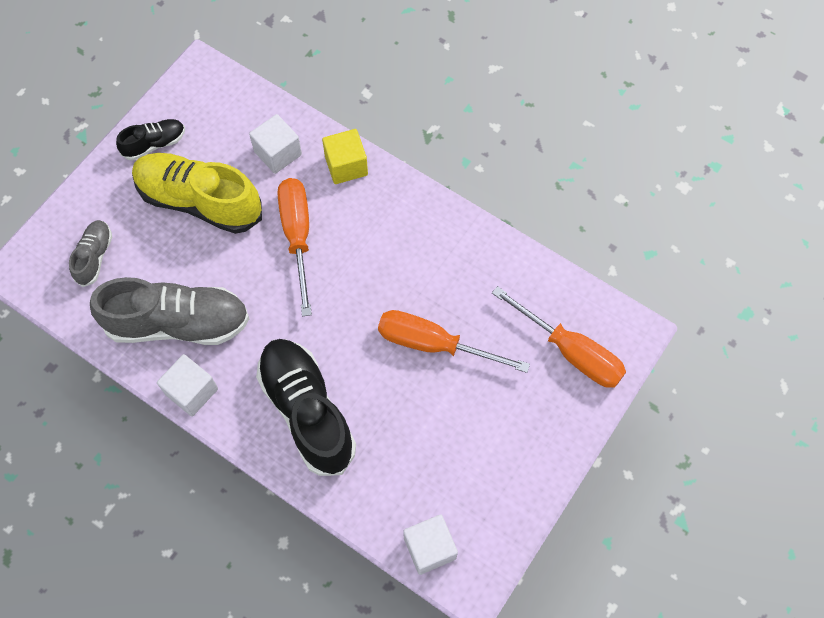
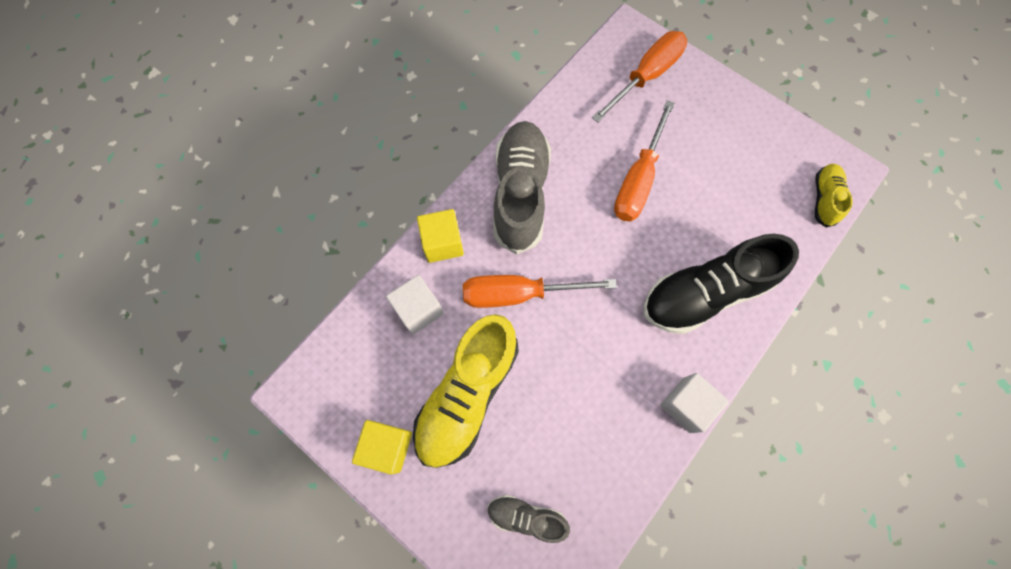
camera: 85 degrees left, 5 degrees up
(154, 144) = (387, 447): black shoe -> yellow cube
(178, 323) = (611, 419): grey shoe -> grey shoe (520, 194)
(429, 548) = (824, 199): white cube -> yellow shoe

